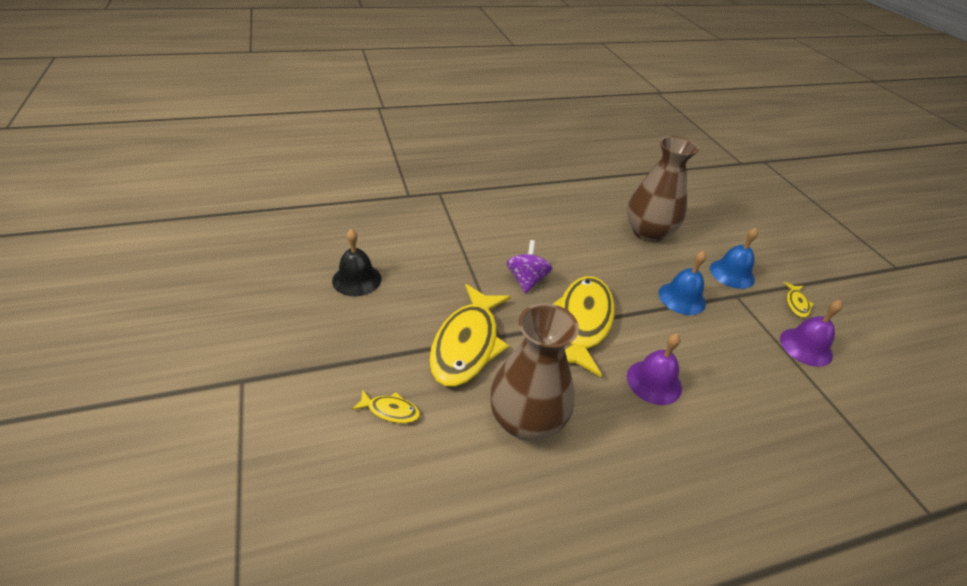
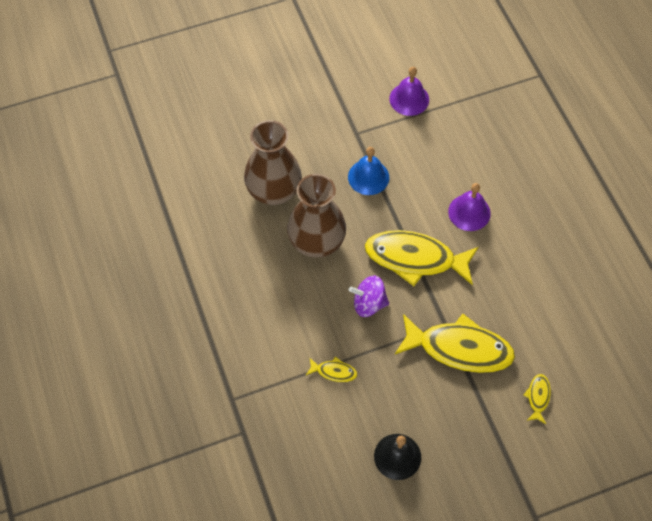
camera: 90 degrees left, 20 degrees up
(526, 421) = (525, 302): brown vase -> brown vase (316, 242)
(732, 273) = (326, 130): blue bell -> none
(796, 304) = (358, 91): yellow fish -> yellow fish (334, 372)

